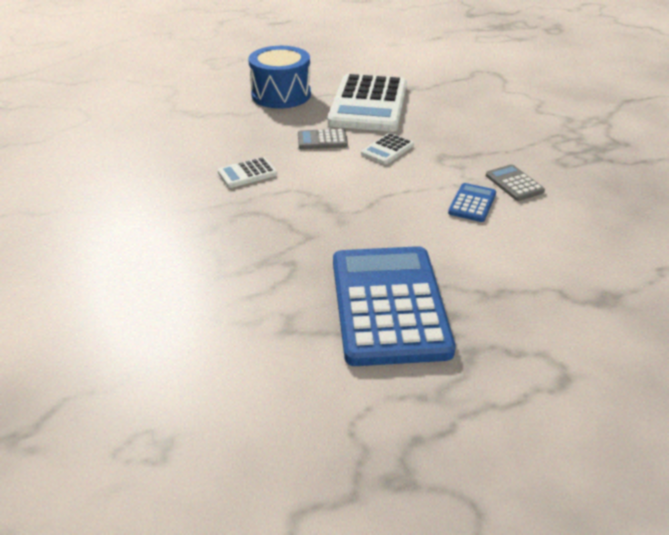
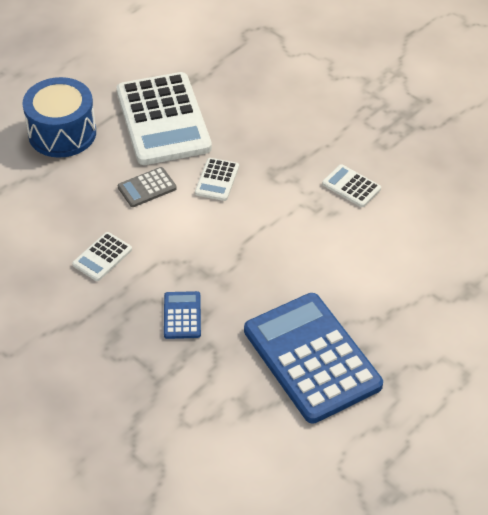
camera: 25 degrees left, 10 degrees up
(472, 203) = (326, 223): blue calculator -> blue calculator (182, 315)
(514, 183) = (351, 186): grey calculator -> white calculator

